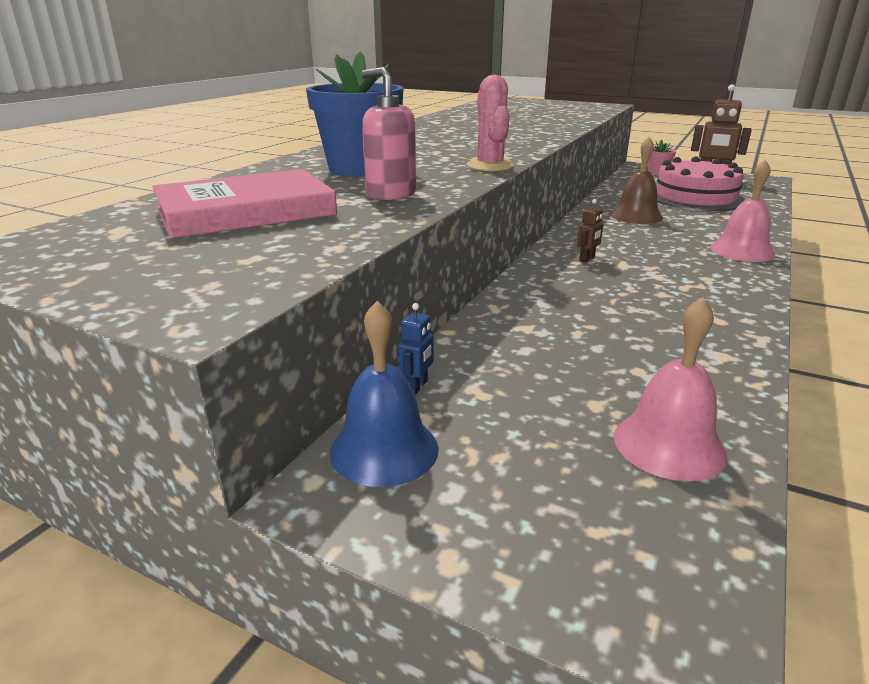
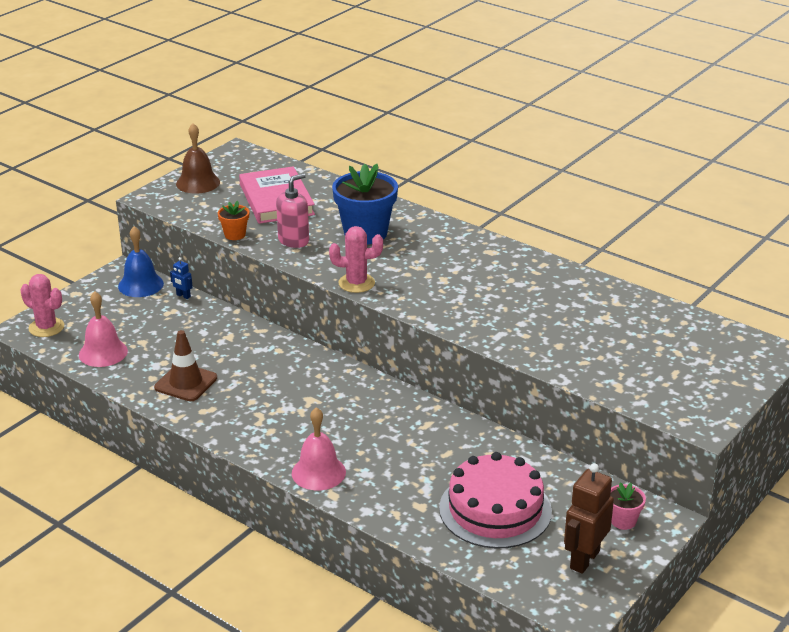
camera: 100 degrees right, 5 degrees up
(381, 225) = (235, 235): none -> orange flower pot
(587, 259) = (328, 385): brown robot -> none
(636, 216) = (435, 443): brown bell -> brown bell (198, 183)
(645, 575) = (46, 327): none -> pink cactus
(673, 342) = (186, 383): none -> brown traffic cone

